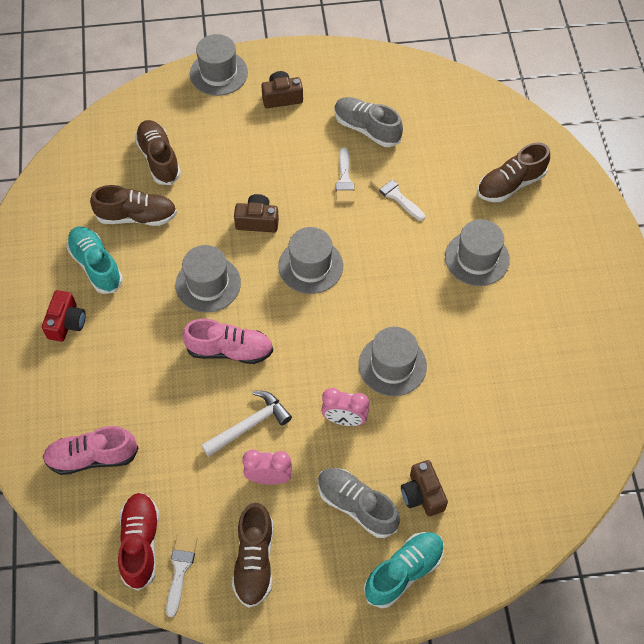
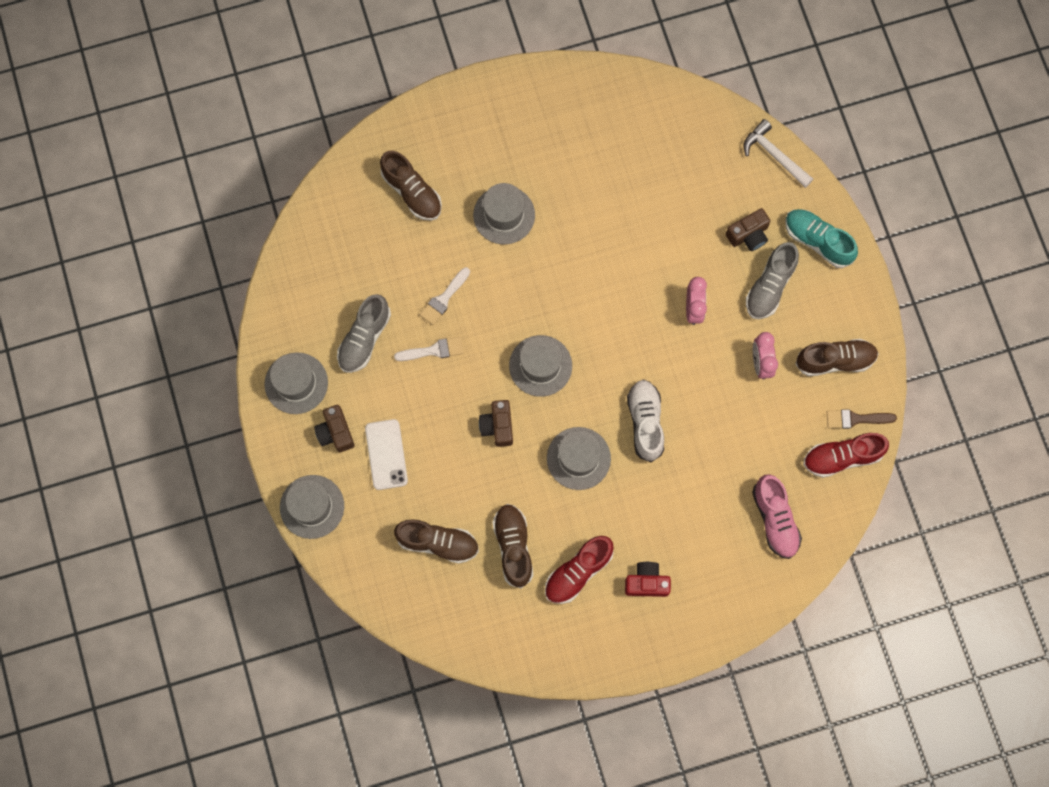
camera: 100 degrees left, 15 degrees up
(96, 265) = (578, 572): turquoise shoe -> red shoe
(159, 159) = (438, 542): brown shoe -> brown shoe turned 135 degrees counterclockwise
(180, 569) = (856, 419): white brush -> brown brush
(230, 350) = (645, 422): pink shoe -> white shoe
(249, 425) = (715, 389): white hammer -> white hammer (774, 155)
(252, 131) = (386, 454): none -> white phone
(392, 365) = (632, 276): grey hat -> grey hat (296, 383)

